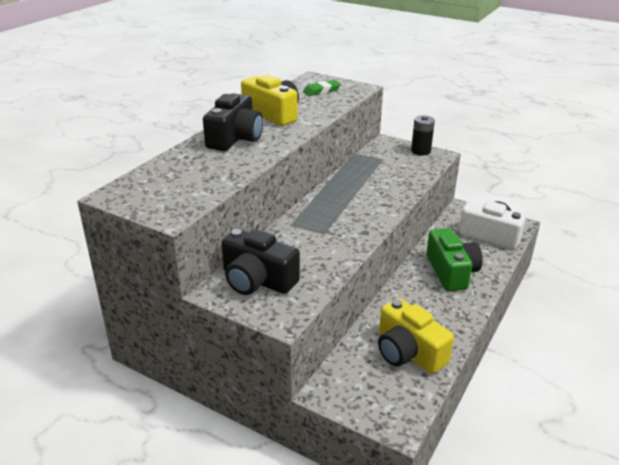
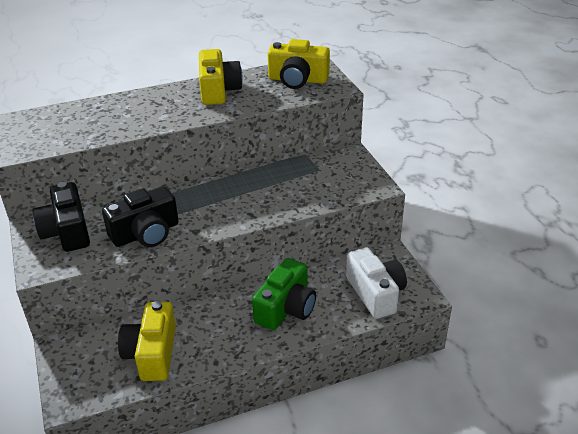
camera: 40 degrees right, 5 degrees up
(235, 138) = (154, 103): black camera -> black camera (146, 233)
(321, 91) = (297, 80): green eraser -> yellow camera
(420, 151) = (367, 176): black battery -> none

